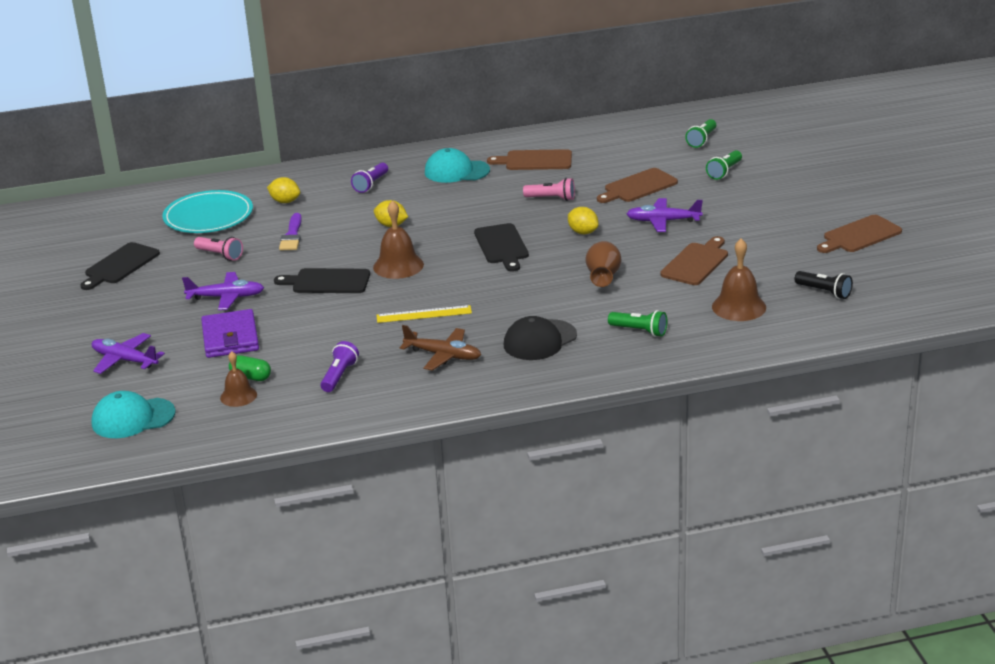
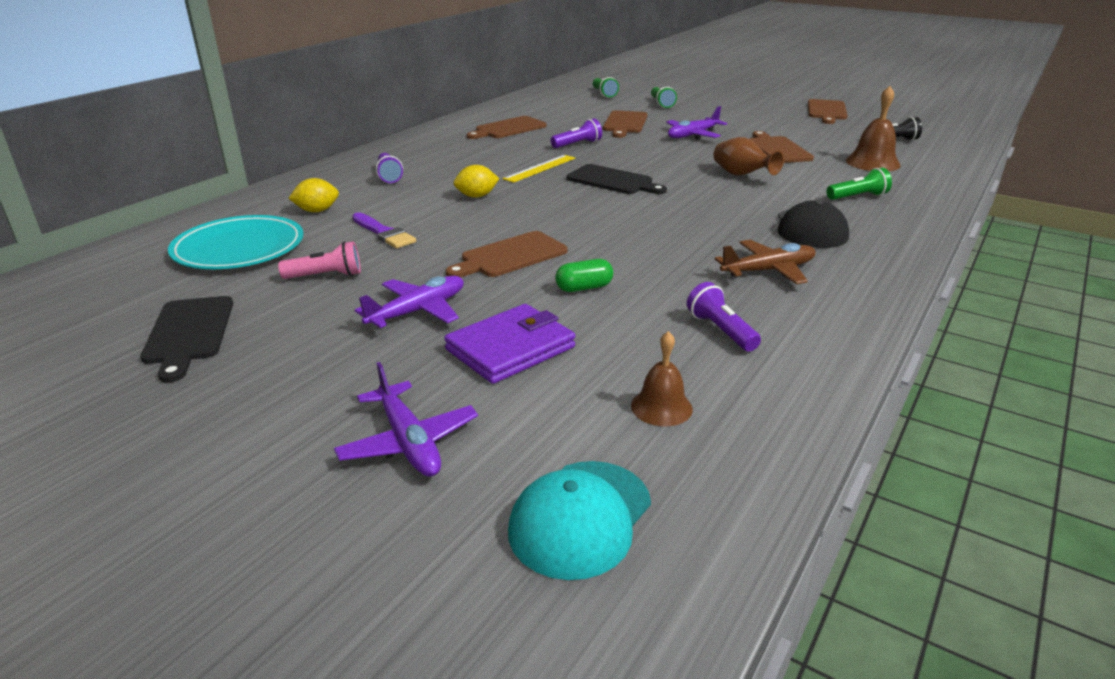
camera: 45 degrees left, 0 degrees up
(125, 360) = (408, 442): purple plane -> purple plane turned 105 degrees counterclockwise
(230, 338) = (510, 348): purple wallet -> purple wallet turned 75 degrees counterclockwise
(251, 377) = (628, 378): green capsule -> green capsule (584, 288)
(327, 282) = (510, 256): black cutting board -> brown cutting board
(398, 266) = (554, 221): brown bell -> none
(424, 314) = (669, 247): yellow ruler -> yellow ruler (540, 168)
(456, 171) = (454, 149): turquoise cap -> none
(551, 198) = (577, 144): pink flashlight -> purple flashlight
(583, 232) = (654, 156): yellow lemon -> none

